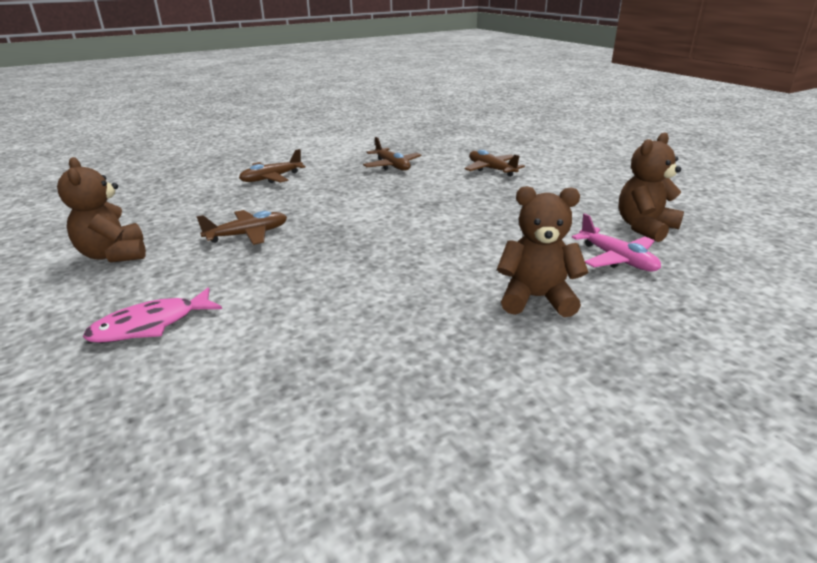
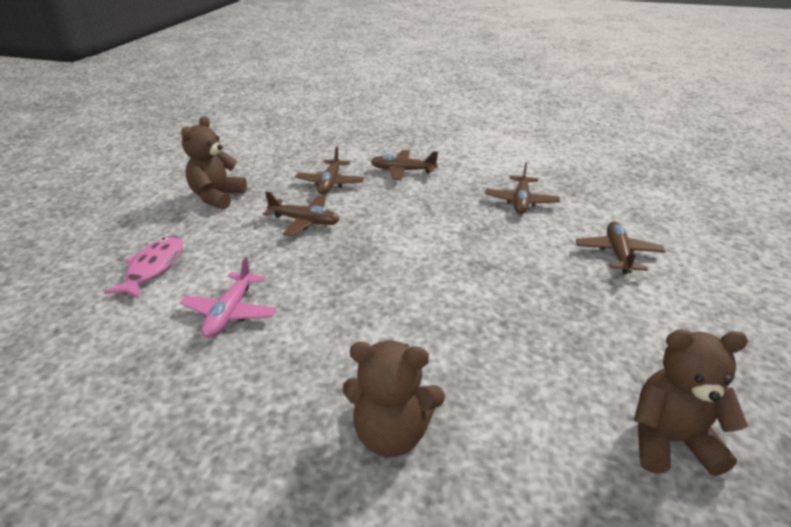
camera: 45 degrees right, 5 degrees up
(151, 325) = (153, 267): pink fish -> pink fish turned 90 degrees clockwise
(221, 205) = (330, 183): none -> brown plane
(536, 298) = (391, 433): brown teddy bear -> brown teddy bear turned 135 degrees clockwise
(617, 259) = (553, 454): pink plane -> pink plane (230, 312)

